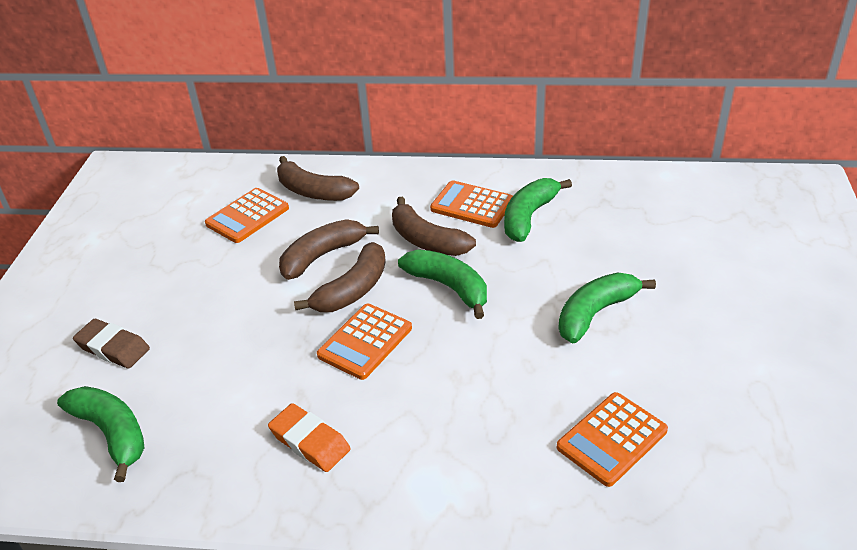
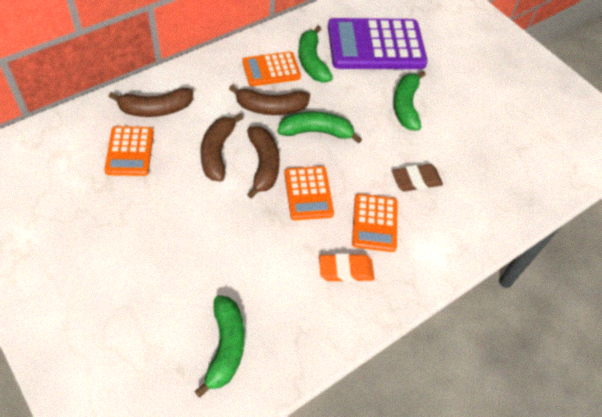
camera: 50 degrees left, 15 degrees up
(112, 433) = (225, 347): green banana -> green banana turned 90 degrees clockwise
(113, 348) = (152, 297): brown eraser -> brown eraser (416, 180)
(612, 439) = (479, 172): orange calculator -> orange calculator (374, 223)
(633, 232) = (376, 45): none -> purple calculator

